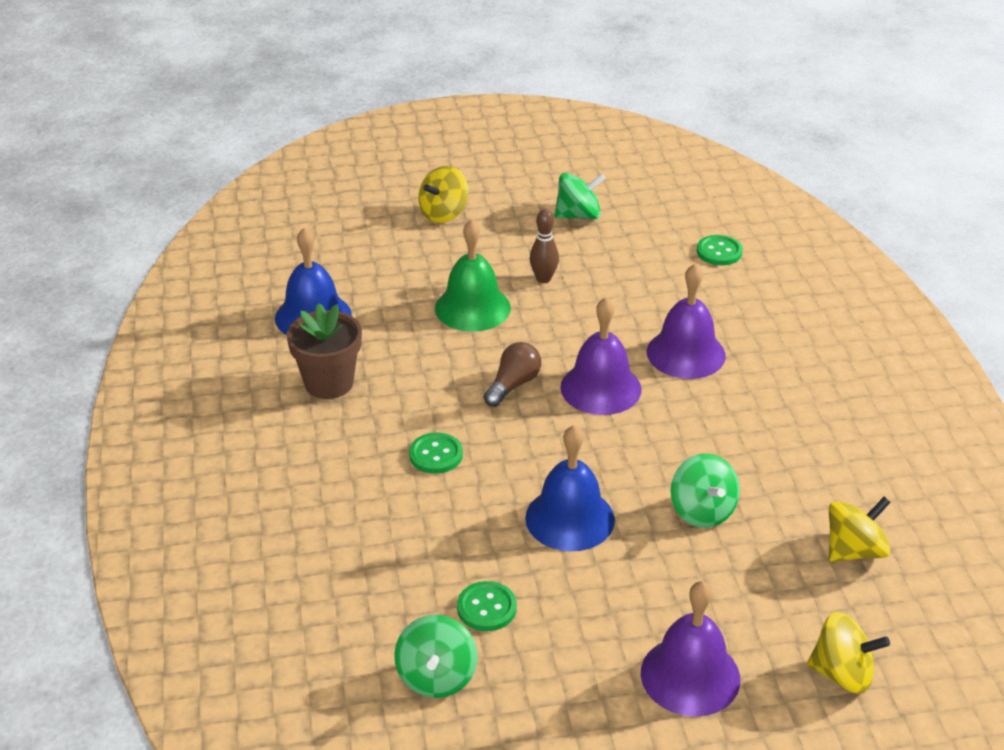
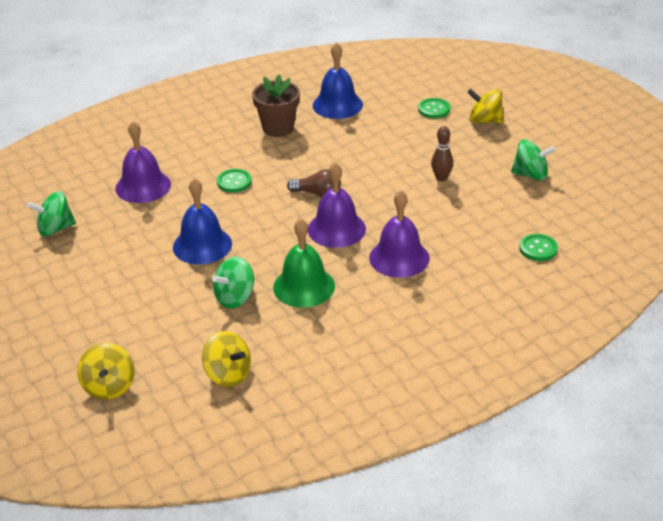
camera: 70 degrees right, 0 degrees up
(472, 308) = (387, 158): green bell -> green bell (304, 286)
(486, 608) = (113, 232): green button -> green button (434, 109)
(578, 215) = (530, 175): green spinning top -> green spinning top turned 45 degrees counterclockwise
(690, 675) = (86, 321): purple bell -> purple bell (143, 186)

